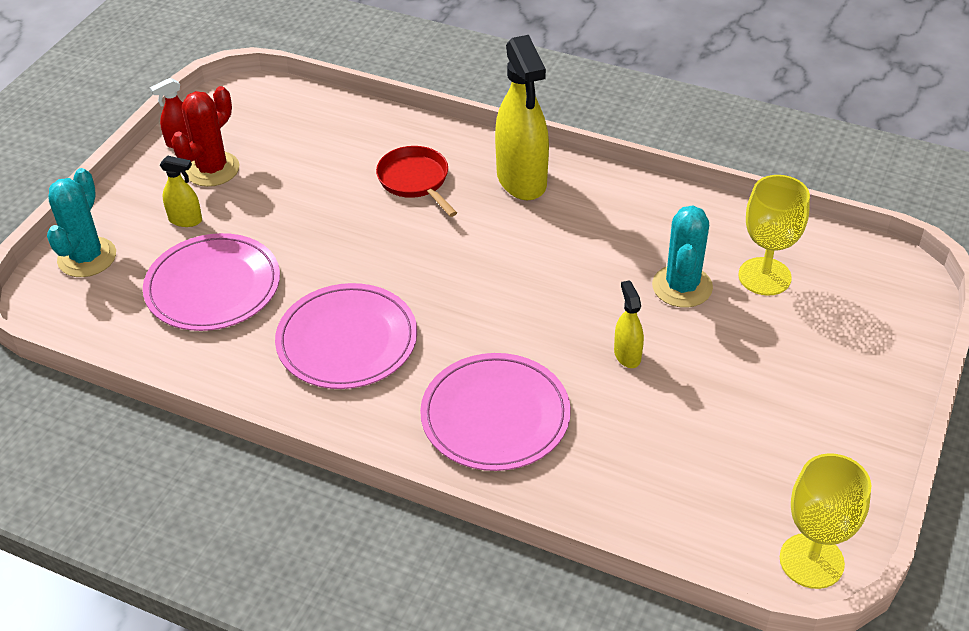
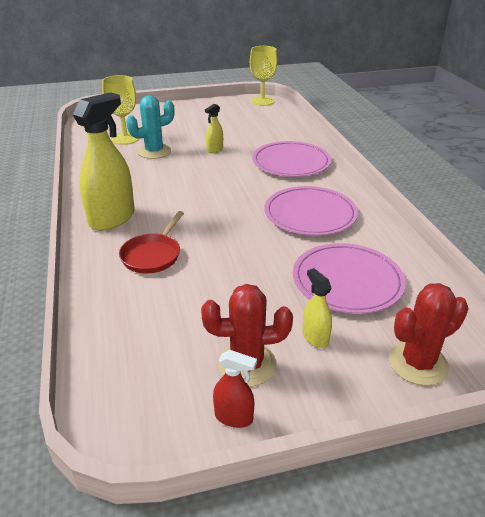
camera: 130 degrees left, 10 degrees down
(87, 257) = (418, 363): turquoise cactus -> red cactus

